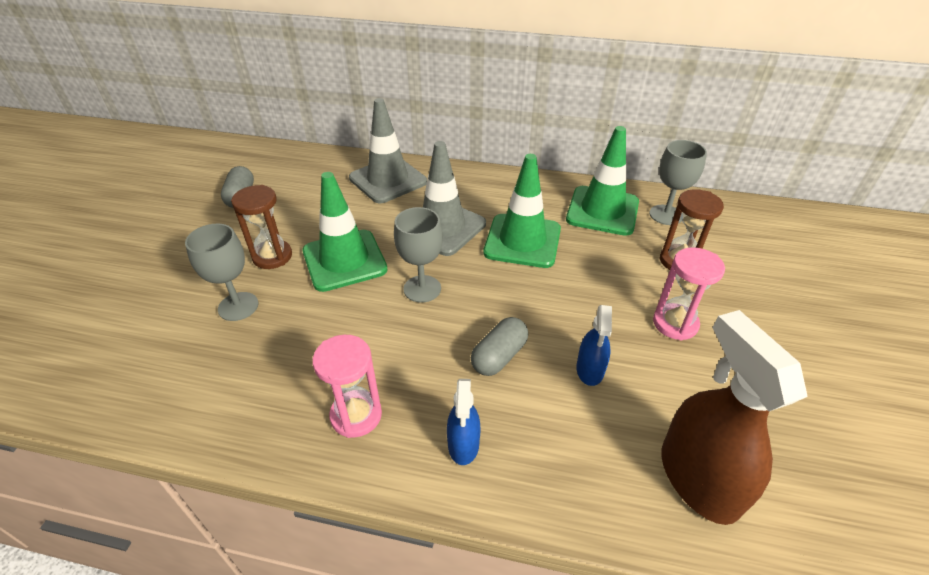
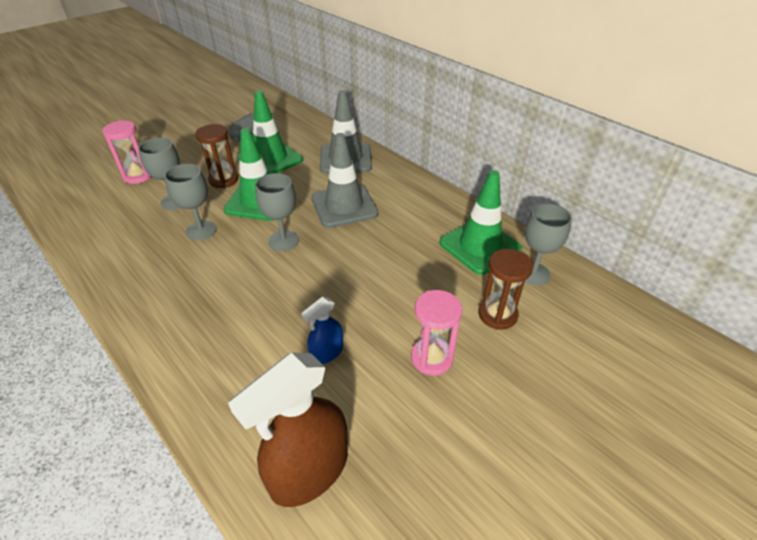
camera: 35 degrees right, 0 degrees up
(313, 322) = (201, 230): none -> grey goblet
(356, 415) = (162, 296): pink hourglass -> pink hourglass (138, 176)
(463, 444) = (196, 349): blue spray bottle -> none
(499, 356) = (279, 309): grey capsule -> none
(522, 241) = (388, 240): green traffic cone -> green traffic cone (270, 159)
(698, 479) = (309, 471): brown spray bottle -> brown spray bottle turned 150 degrees counterclockwise

